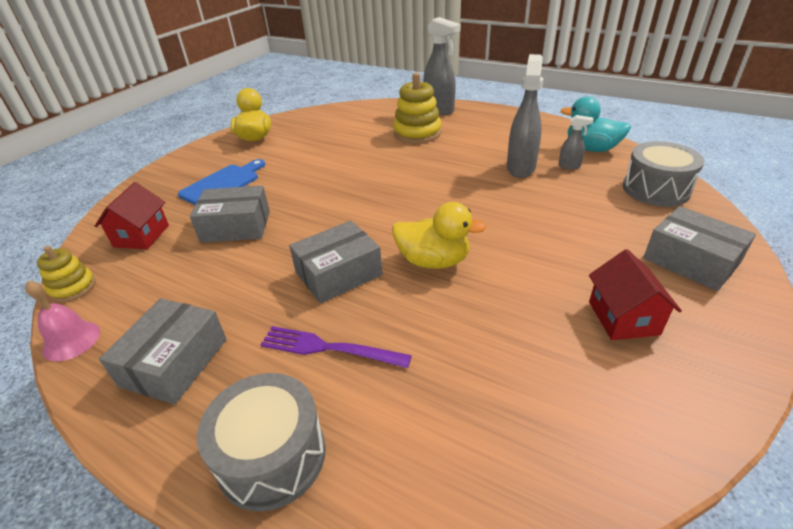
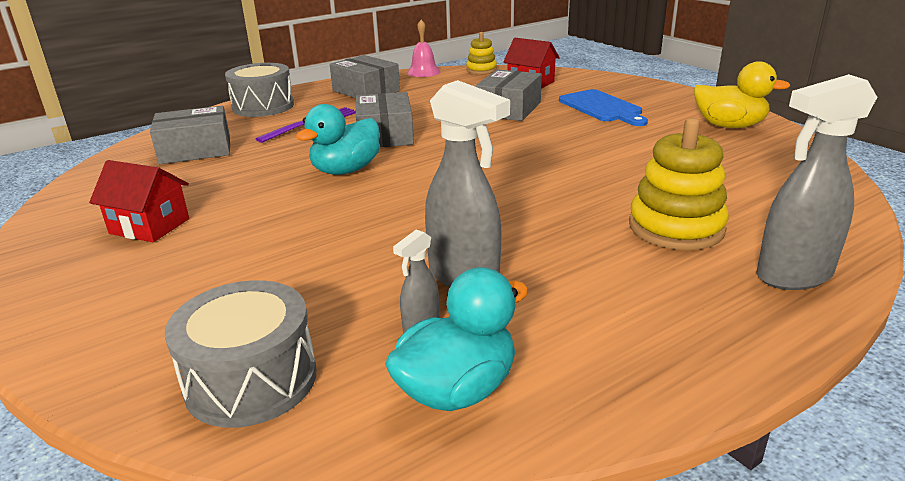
camera: 115 degrees right, 10 degrees down
(433, 261) = (346, 170): yellow duck -> turquoise duck
(691, 261) = (119, 306): grey box -> grey box (195, 150)

